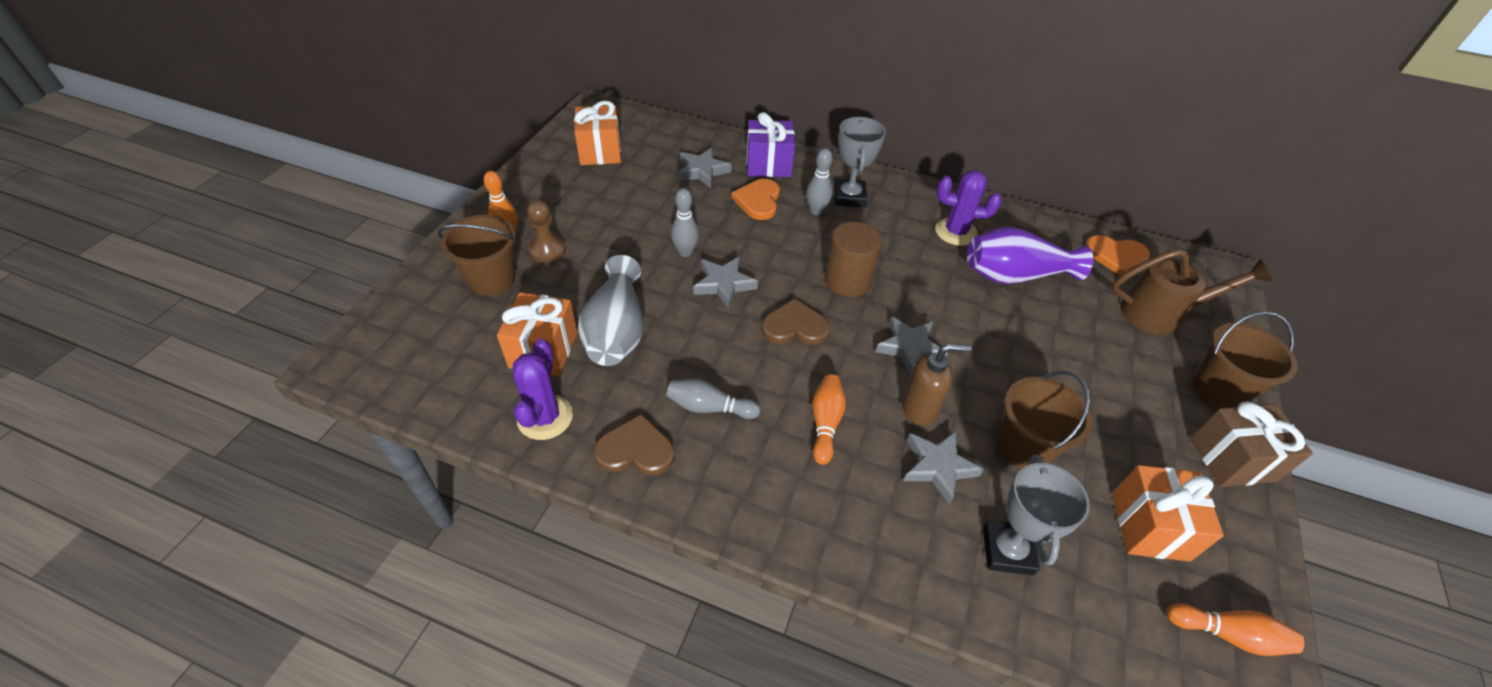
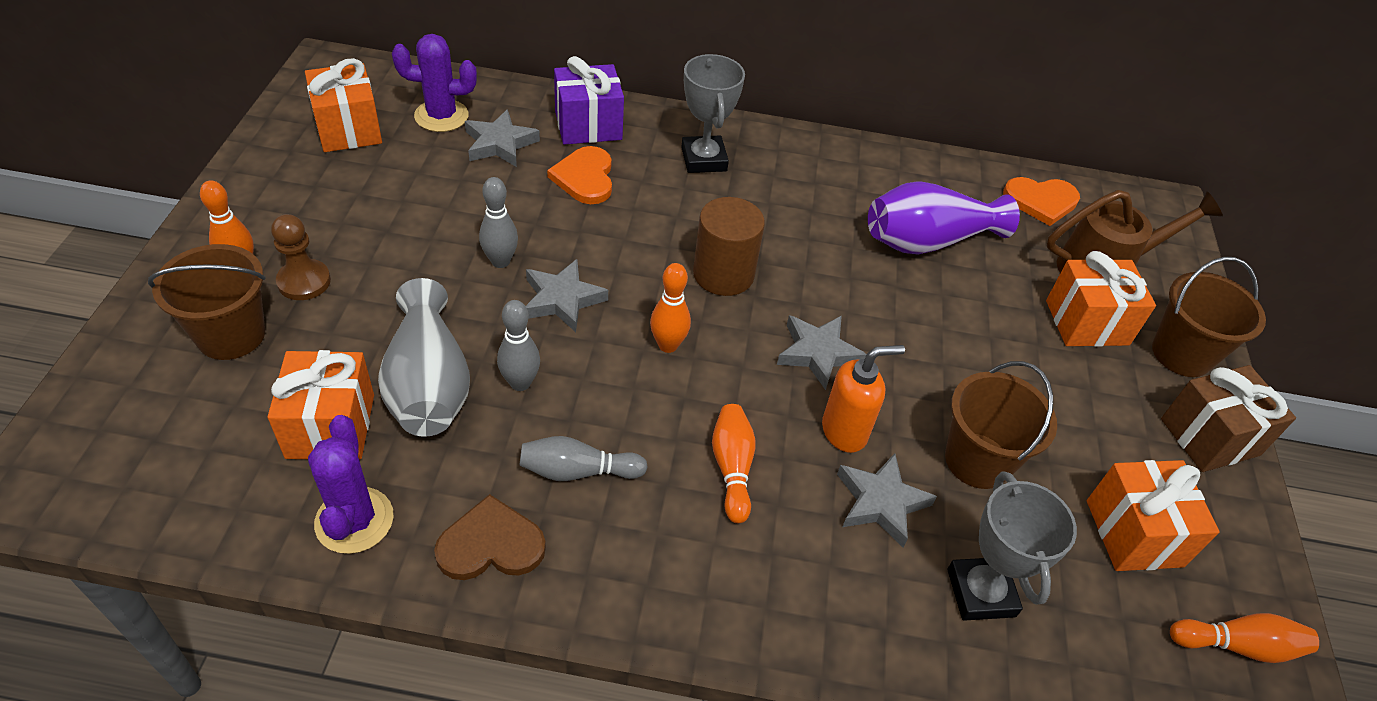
camera: 15 degrees left, 0 degrees up
(795, 326) = (668, 345): brown heart -> orange bowling pin
(816, 211) = (664, 183): grey bowling pin -> grey bowling pin (520, 383)
(919, 409) = (845, 431): brown soap dispenser -> orange soap dispenser
(955, 232) = (846, 192): purple cactus -> purple cactus (441, 116)
(1138, 354) = (1087, 323): none -> orange gift

